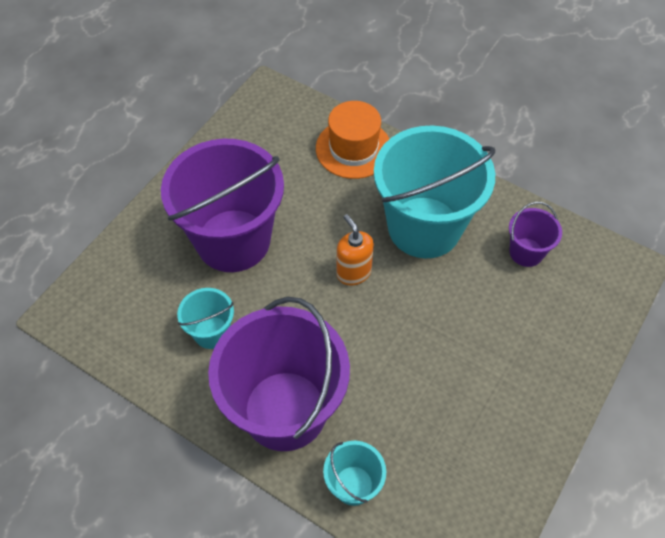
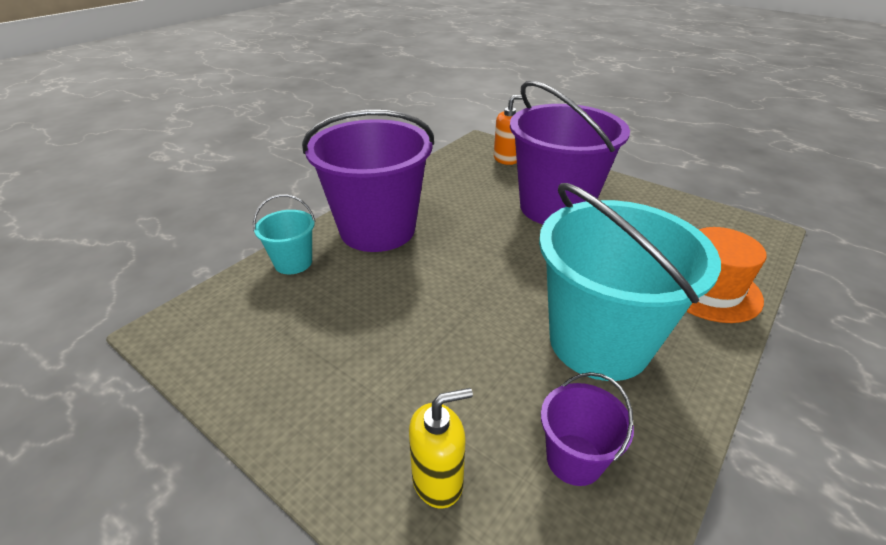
camera: 95 degrees right, 20 degrees down
(211, 332) = (459, 196): turquoise bucket -> none
(353, 272) = (524, 277): orange soap dispenser -> orange soap dispenser (506, 159)
(559, 325) = (438, 480): none -> yellow soap dispenser

